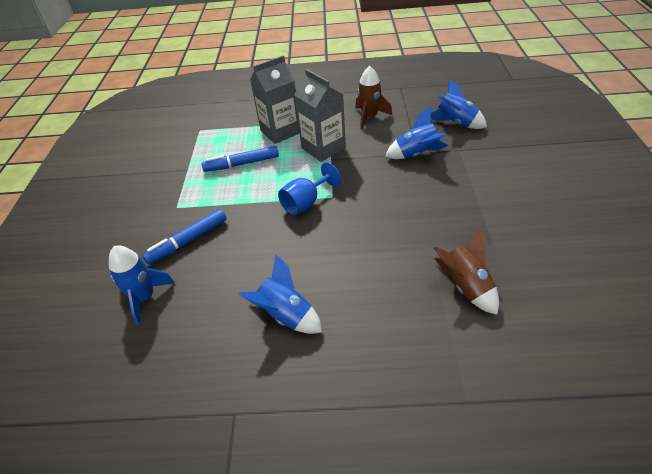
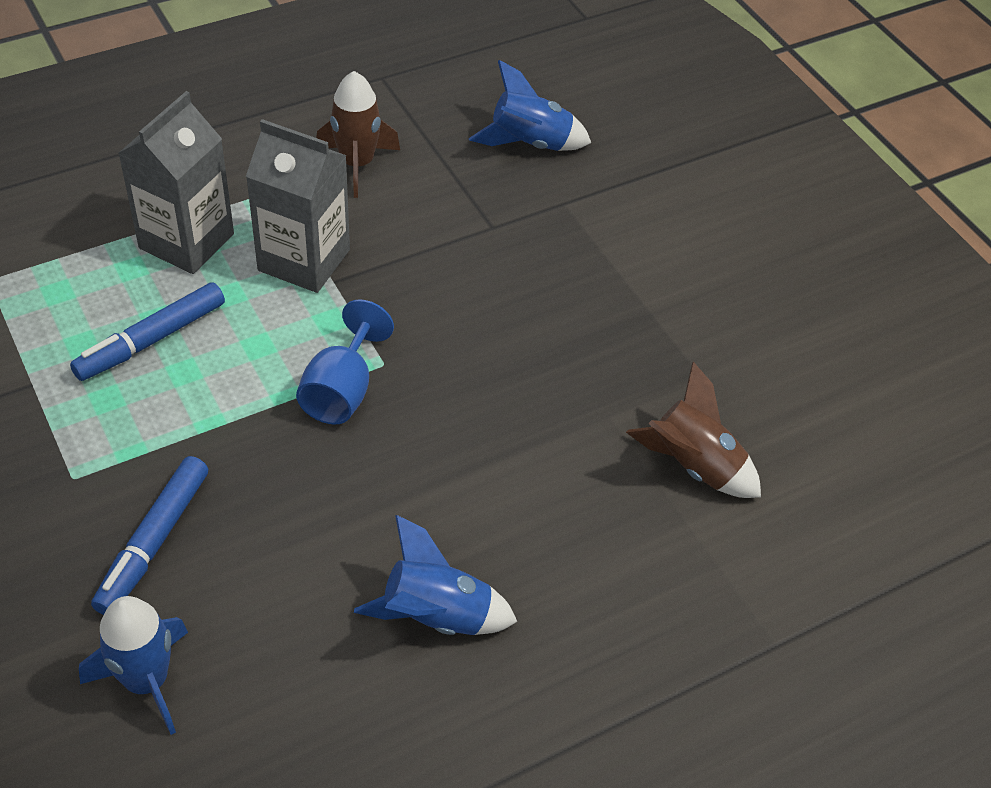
camera: 35 degrees left, 5 degrees up
(416, 154) = (493, 231): blue rocket -> none

